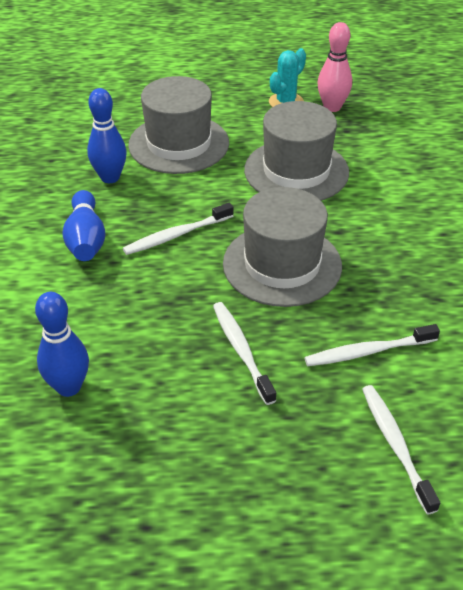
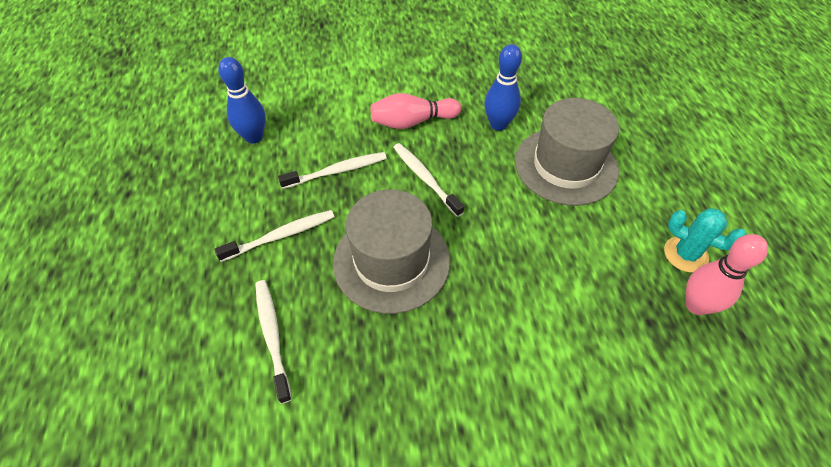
camera: 85 degrees right, 10 degrees up
(86, 239) = (412, 122): blue bowling pin -> pink bowling pin
(296, 171) = (547, 269): grey hat -> none
(395, 445) = (160, 356): white toothbrush -> white toothbrush (337, 171)

